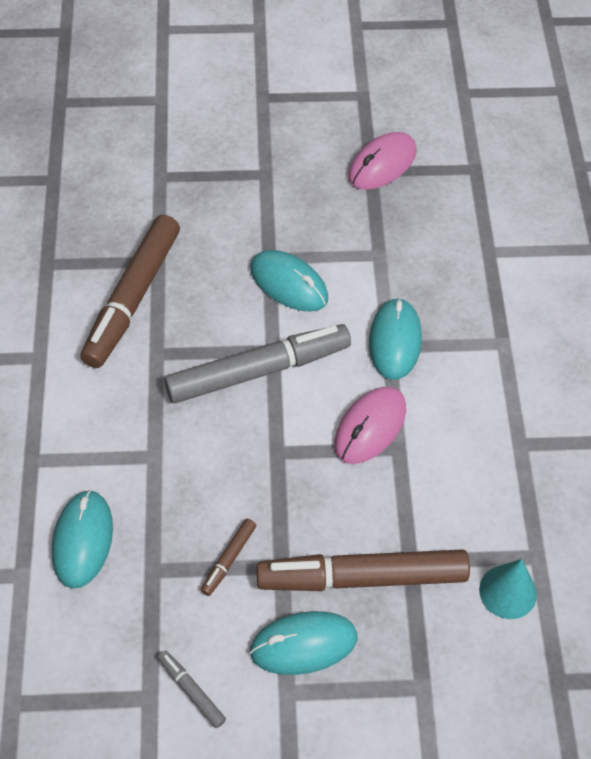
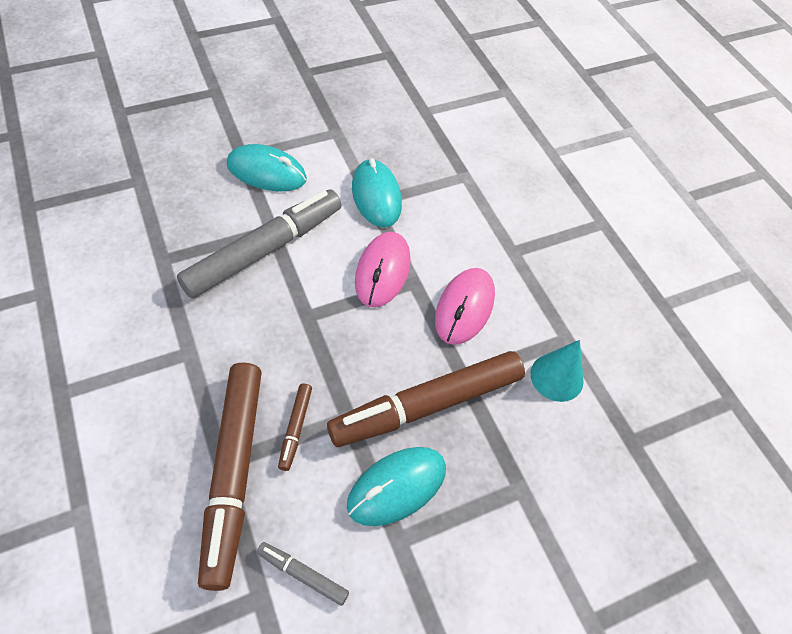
camera: 25 degrees left, 0 degrees up
(82, 540) = (139, 457): turquoise mouse -> none
(133, 297) = (124, 216): brown marker -> brown marker (234, 472)
(382, 164) = (313, 65): pink mouse -> pink mouse (464, 308)

